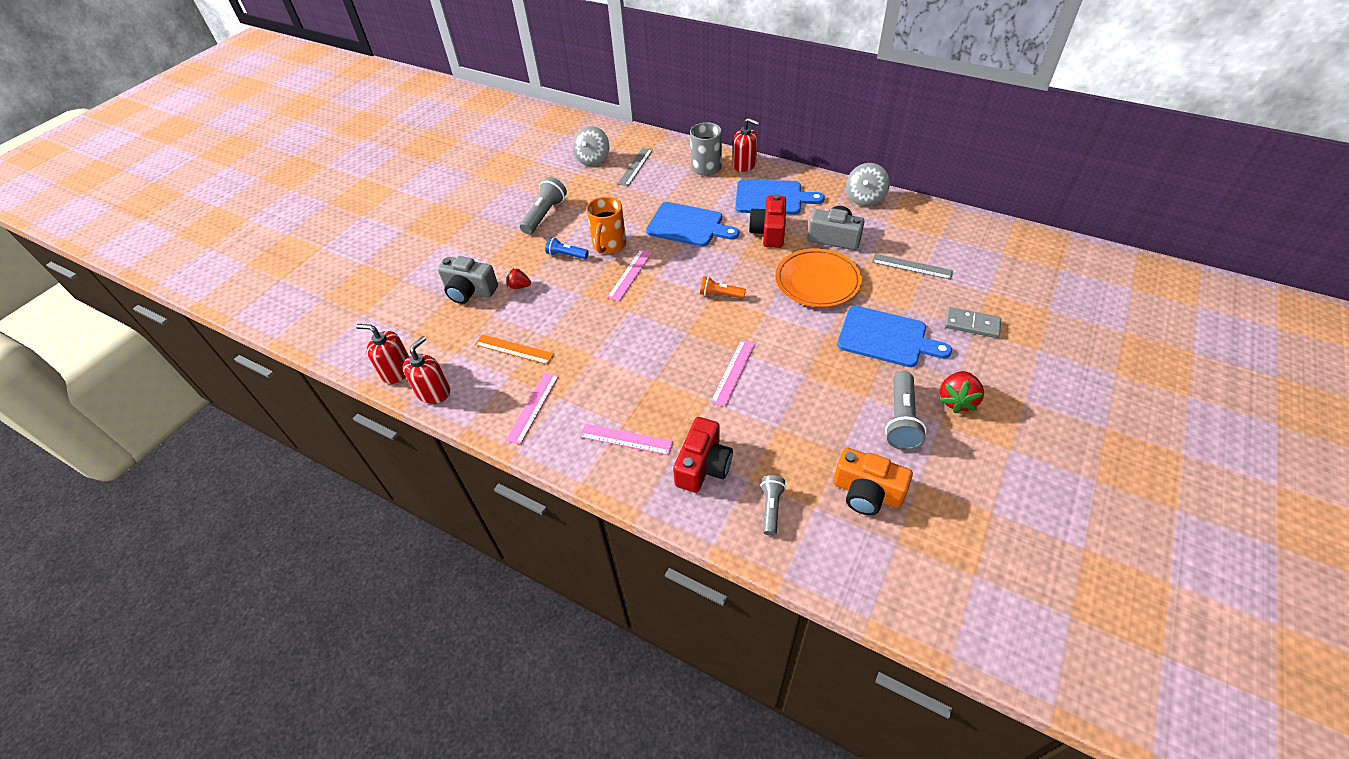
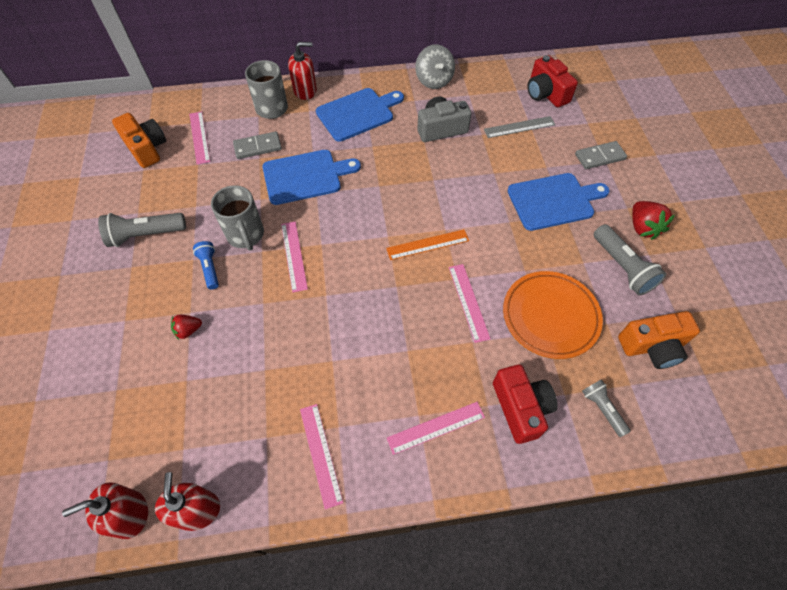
camera: 40 degrees left, 10 degrees up
(469, 291) = (135, 367): grey camera -> none
(514, 349) = (245, 404): orange ruler -> orange ruler (427, 244)
(544, 215) = (145, 235): grey flashlight -> grey flashlight turned 90 degrees counterclockwise
(566, 255) = (210, 268): blue flashlight -> blue flashlight turned 90 degrees clockwise
(593, 160) = (146, 148): grey spinning top -> orange camera
(609, 245) = (246, 235): orange mug -> grey mug
(635, 166) = (199, 137): grey ruler -> pink ruler
(671, 190) = (258, 147): none -> grey domino
(720, 295) = (394, 232): orange flashlight -> none
(769, 232) = (383, 149): red camera -> red camera (546, 93)
(817, 281) = (462, 177): orange plate -> orange plate (550, 316)

